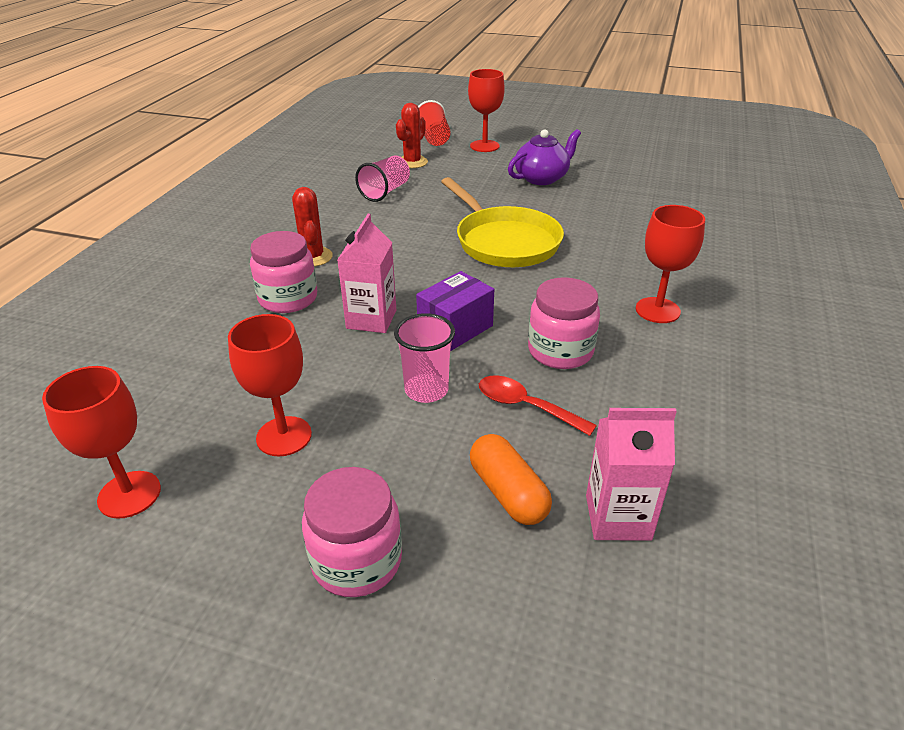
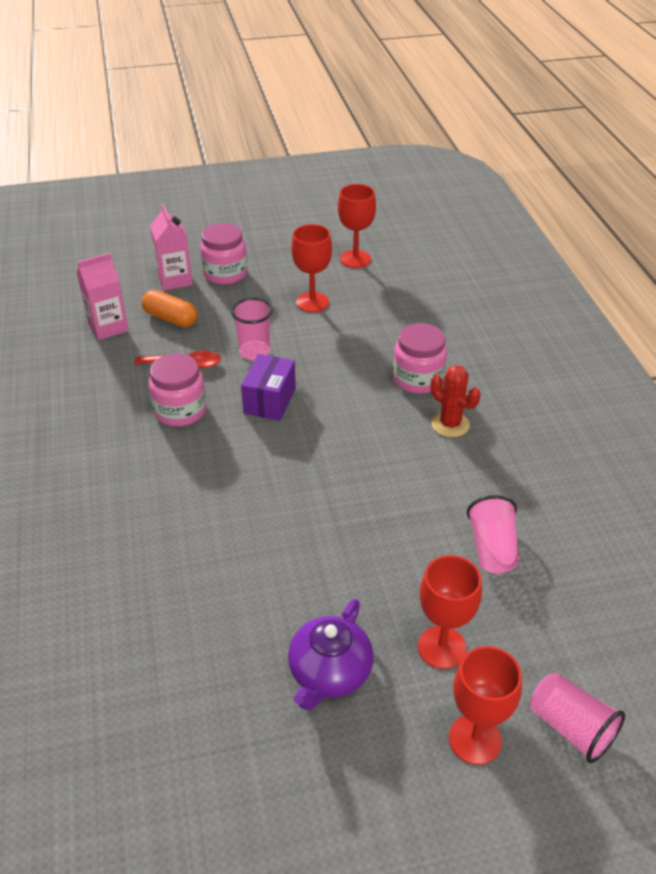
camera: 150 degrees right, 5 degrees up
(371, 319) = (338, 385): pink carton -> pink carton (175, 280)
(412, 162) = (529, 633): red cactus -> none
(434, 138) = (570, 727): red cup -> pink cup
(504, 241) = (296, 516): yellow pan -> none
(657, 310) = (113, 480): red goblet -> red goblet (442, 647)

